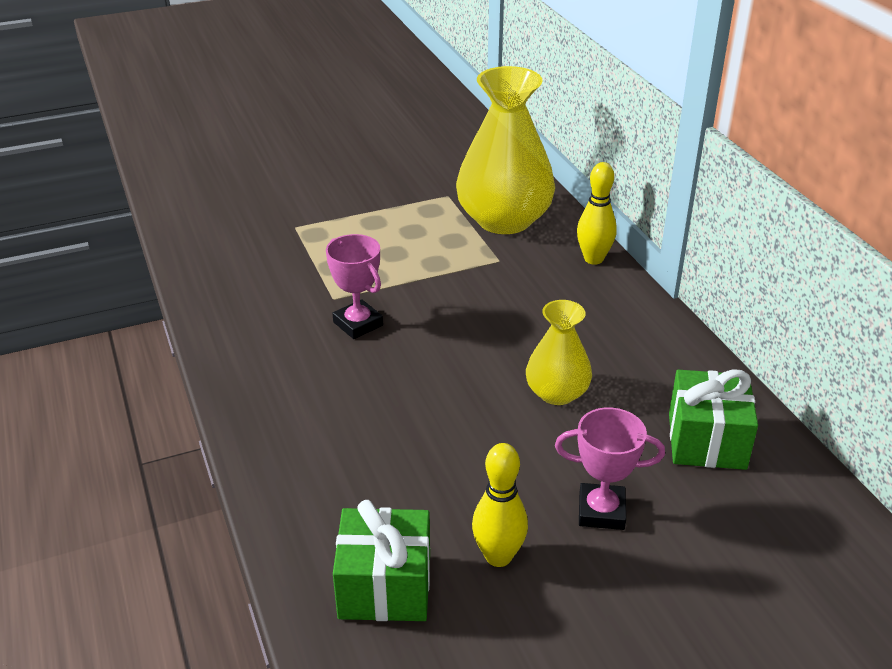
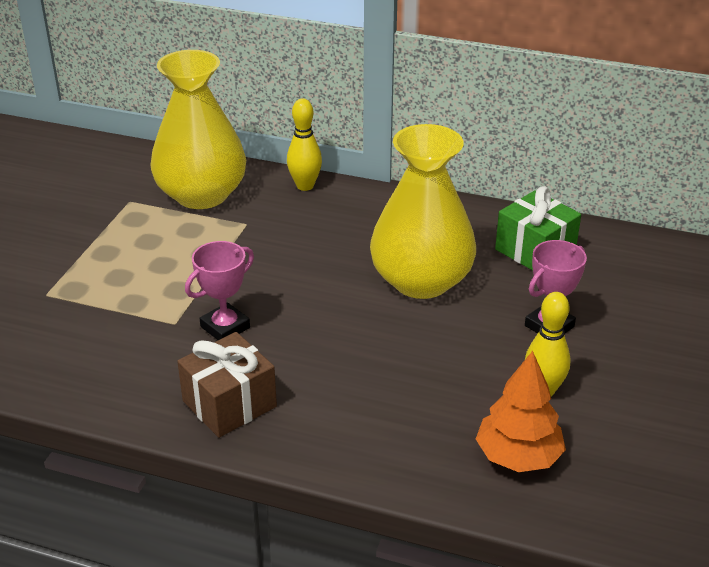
camera: 50 degrees left, 0 degrees up
(271, 377) = (229, 404): none -> brown gift
(358, 324) = (225, 327): pink trophy -> pink trophy turned 45 degrees counterclockwise
(385, 586) = (518, 457): green gift -> orange tree
(557, 393) = (421, 281): yellow vase -> yellow vase, size x1.85

